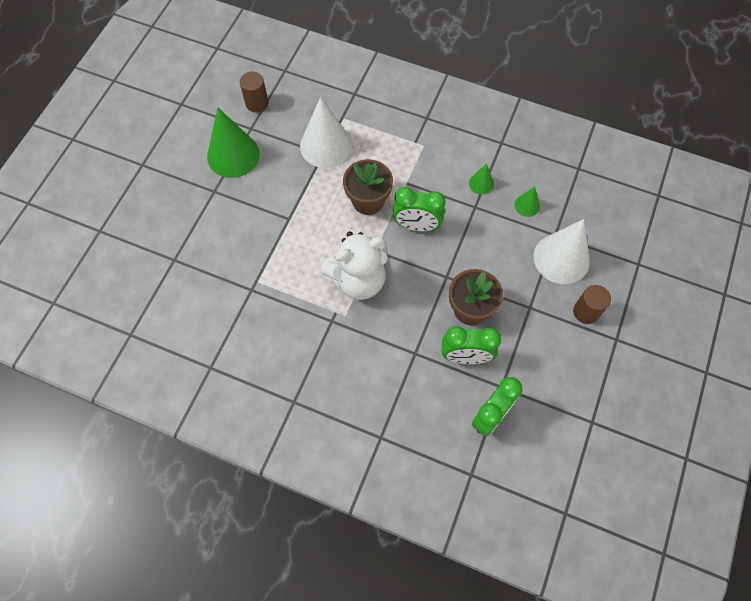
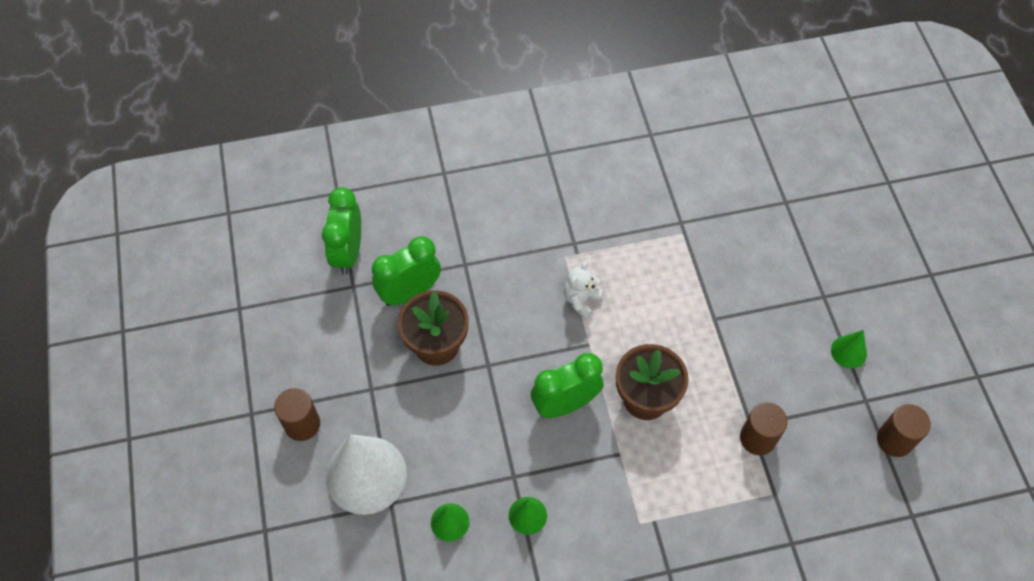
camera: 145 degrees right, 5 degrees down
(233, 155) = (848, 352): green cone -> green cone, size x0.47
(326, 145) = (757, 438): white cone -> brown cylinder
(358, 280) = (581, 300): white teddy bear -> white teddy bear, size x0.47

